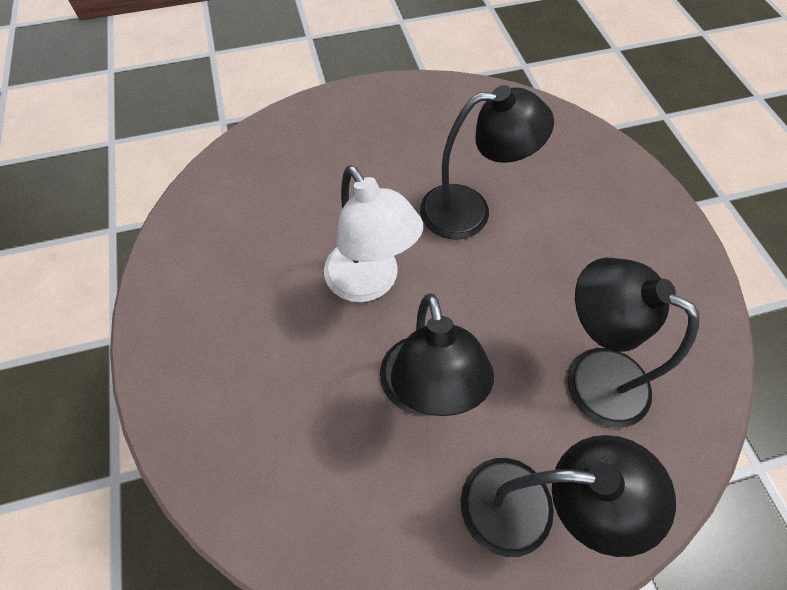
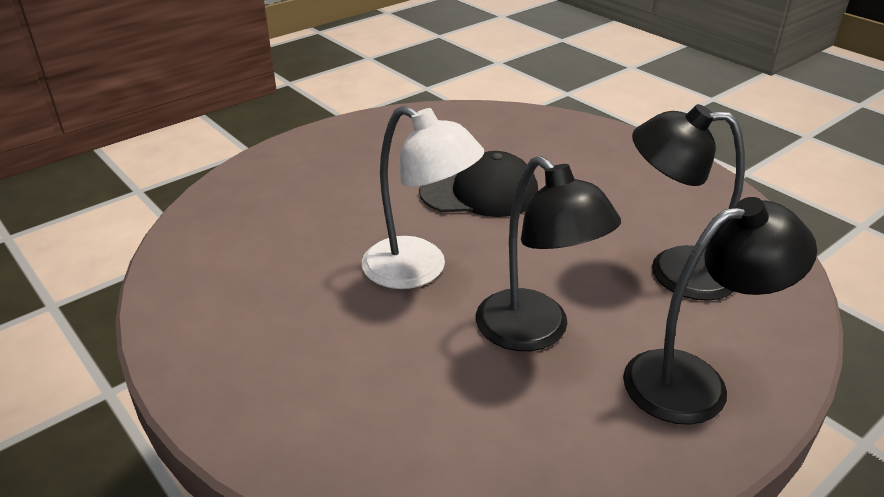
camera: 25 degrees left, 25 degrees down
(470, 211) = (480, 192): black lamp -> black cap

